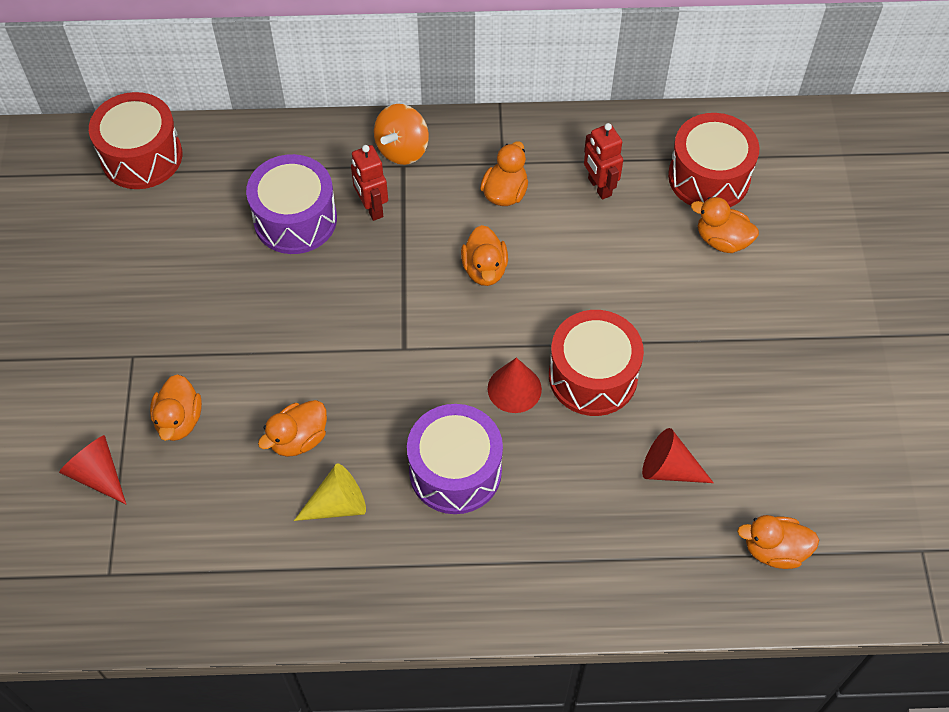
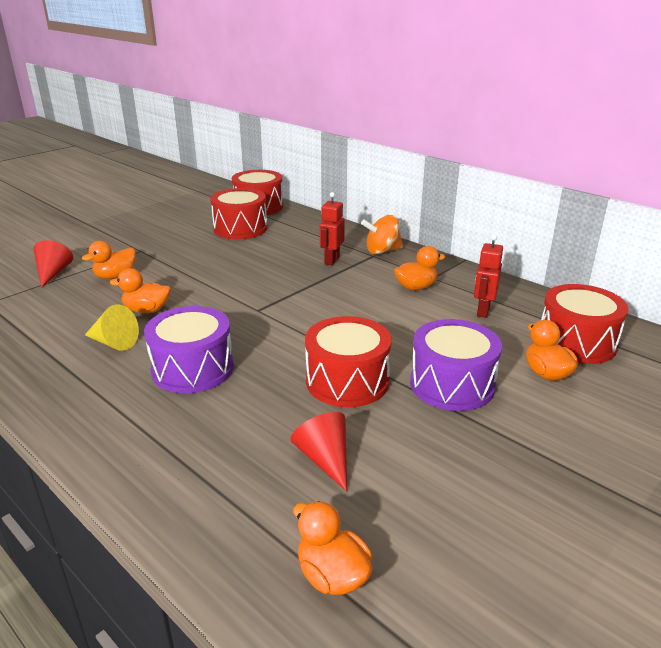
camera: 45 degrees right, 30 degrees down
(187, 222) = (240, 228): none -> red drum
(295, 219) = (288, 247): purple drum -> purple drum (452, 384)
(484, 269) = (355, 306): orange duck -> none
(514, 388) = (288, 357): red cone -> none

